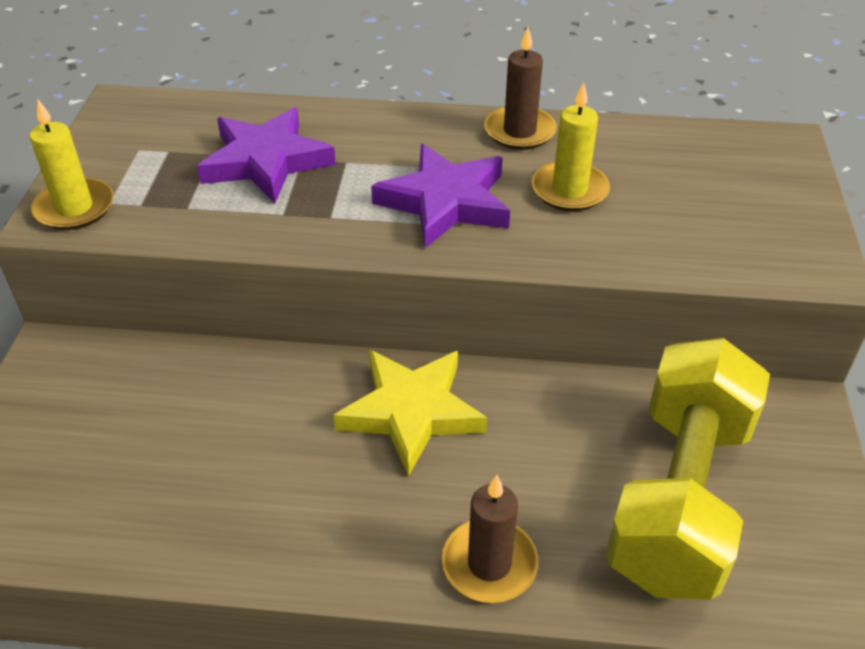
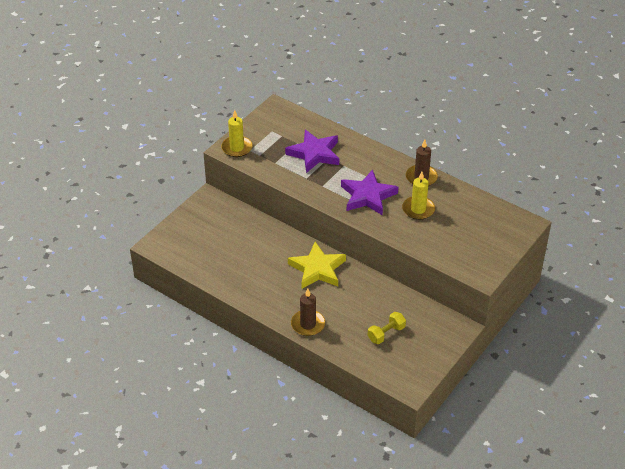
camera: 30 degrees right, 0 degrees up
(679, 497) = (386, 333): yellow dumbbell -> yellow dumbbell, size x0.41

